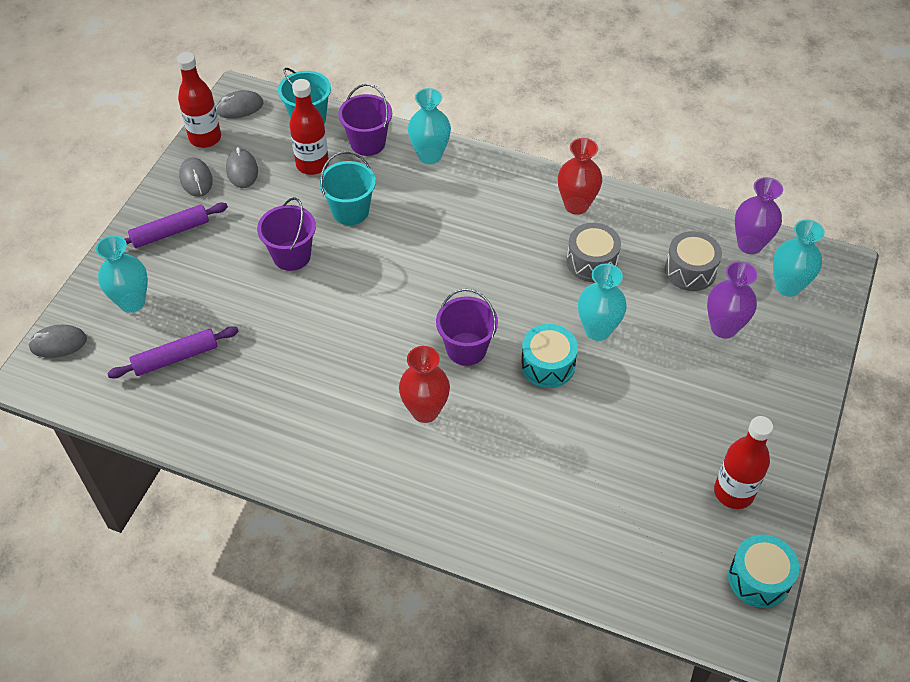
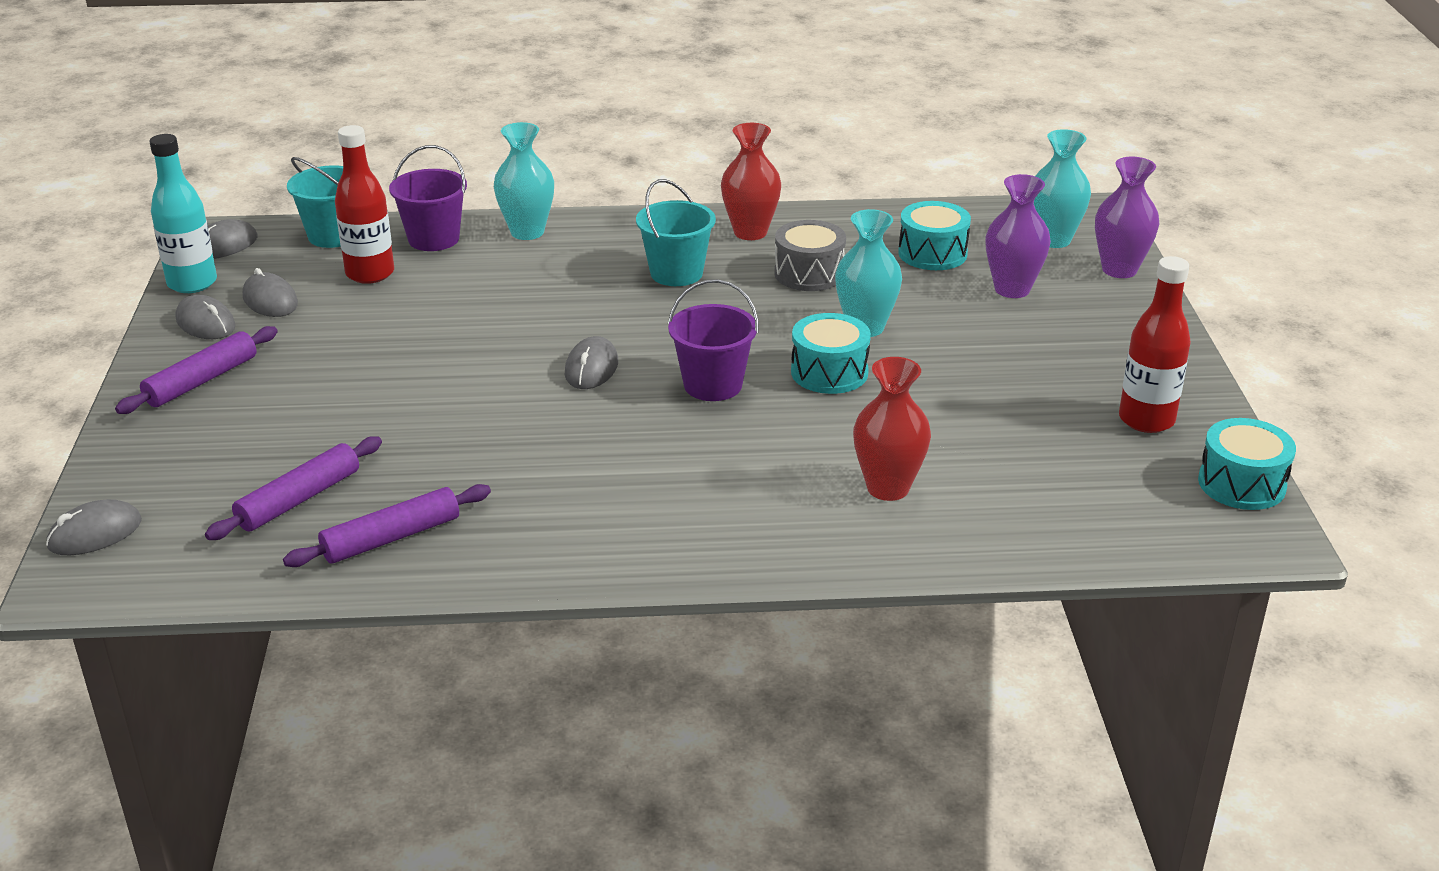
camera: 25 degrees left, 20 degrees down
(132, 302) = (189, 462): turquoise vase -> none
(205, 138) = (192, 283): red bottle -> turquoise bottle
(209, 411) = (391, 538): none -> purple rolling pin
(291, 256) = (403, 361): purple bucket -> none
(350, 211) = (456, 302): turquoise bucket -> turquoise bucket (676, 273)
(400, 305) = (591, 368): none -> grey mouse
(425, 411) = (704, 454): red vase -> red vase (888, 488)
(690, 270) = (932, 253): grey drum -> turquoise drum
(750, 244) = (981, 218): purple vase -> purple vase (1119, 270)

